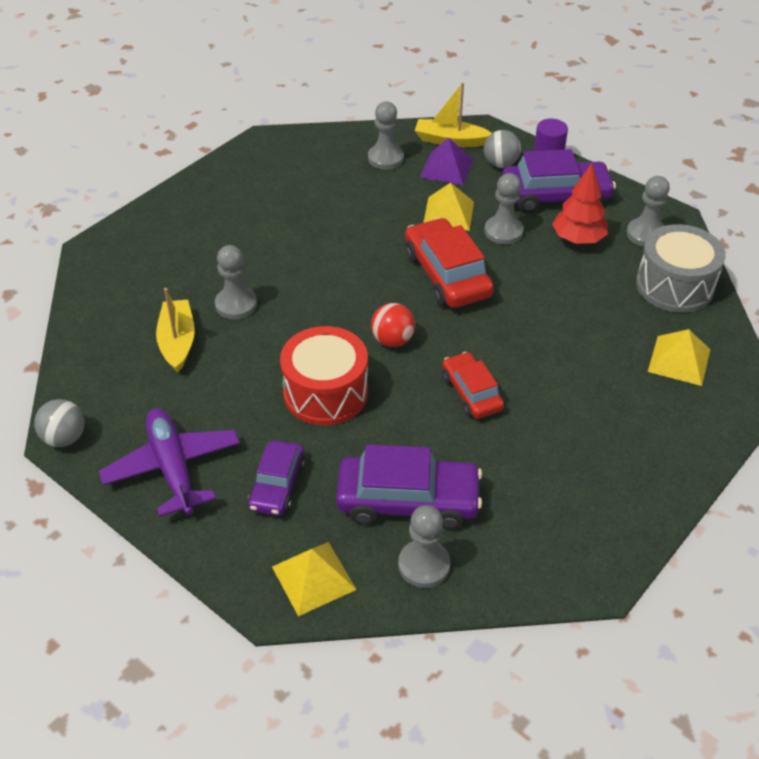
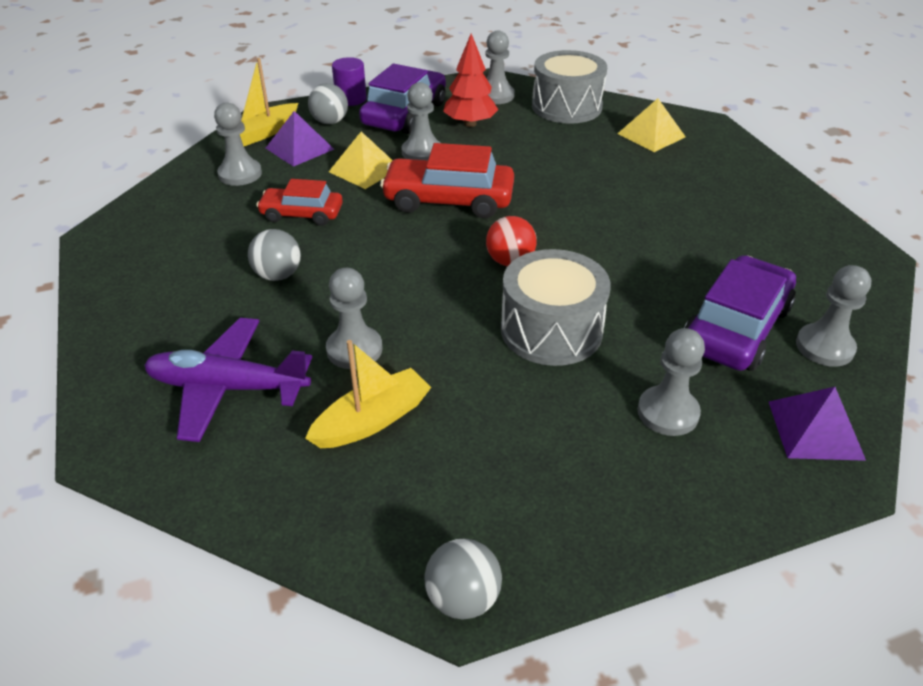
camera: 60 degrees left, 5 degrees down
(173, 468) = (590, 495): purple plane -> purple plane (228, 388)
(177, 342) = (372, 420): yellow boat -> yellow boat turned 120 degrees clockwise
(277, 485) = (667, 413): purple car -> grey pawn
(285, 235) = (278, 275): none -> grey ball
(313, 578) = (815, 429): yellow pyramid -> purple pyramid
(326, 393) = (551, 330): red drum -> grey drum
(471, 393) = (617, 242): red car -> red car (302, 214)

